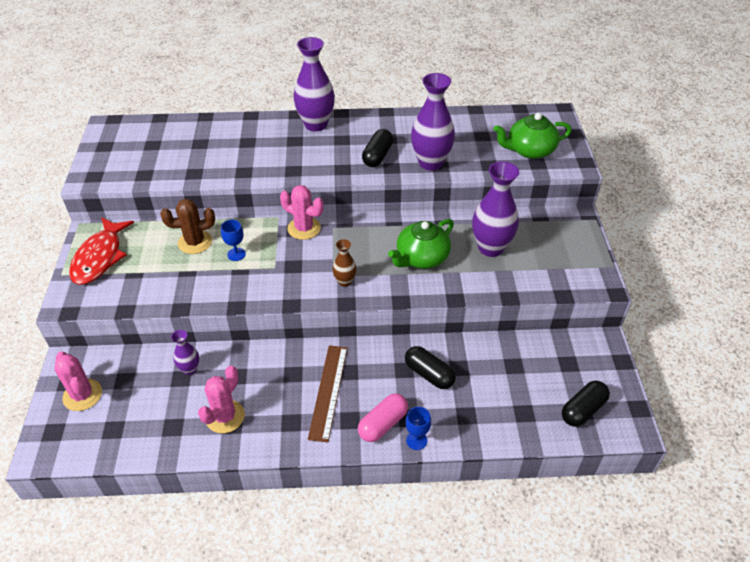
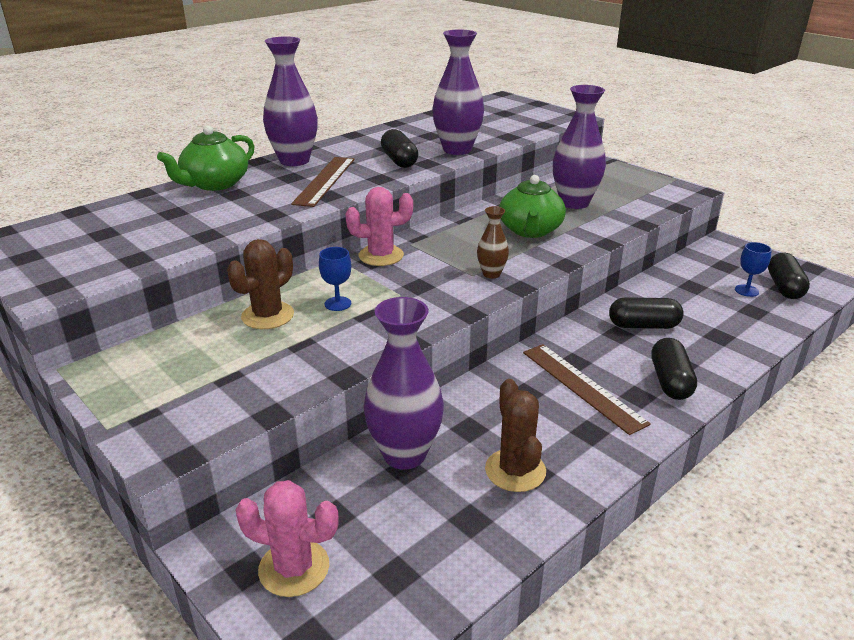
camera: 40 degrees left, 15 degrees down
(100, 257) = (147, 385): red fish -> none
(190, 369) = (404, 454): purple vase -> purple vase, size x1.96
(225, 416) = (515, 470): pink cactus -> brown cactus
(308, 155) = (325, 180): none -> brown ruler
(383, 424) = (670, 381): pink capsule -> black capsule
(416, 440) = (716, 376): blue goblet -> blue goblet (746, 290)
(529, 150) = (523, 120): green teapot -> green teapot (214, 184)

